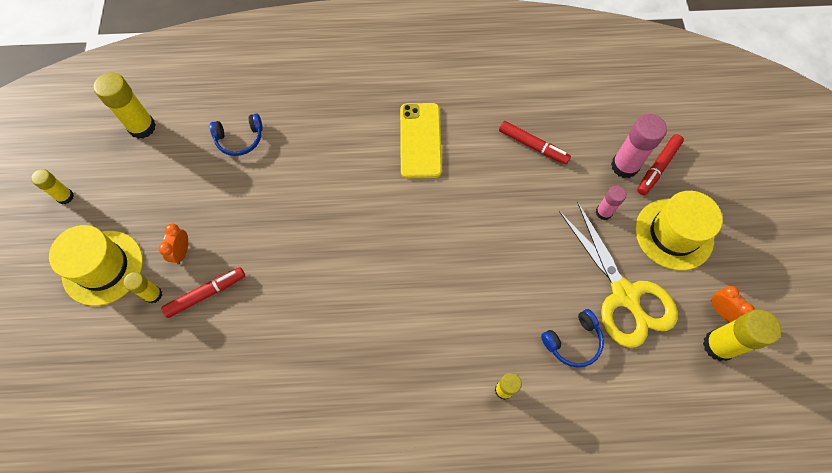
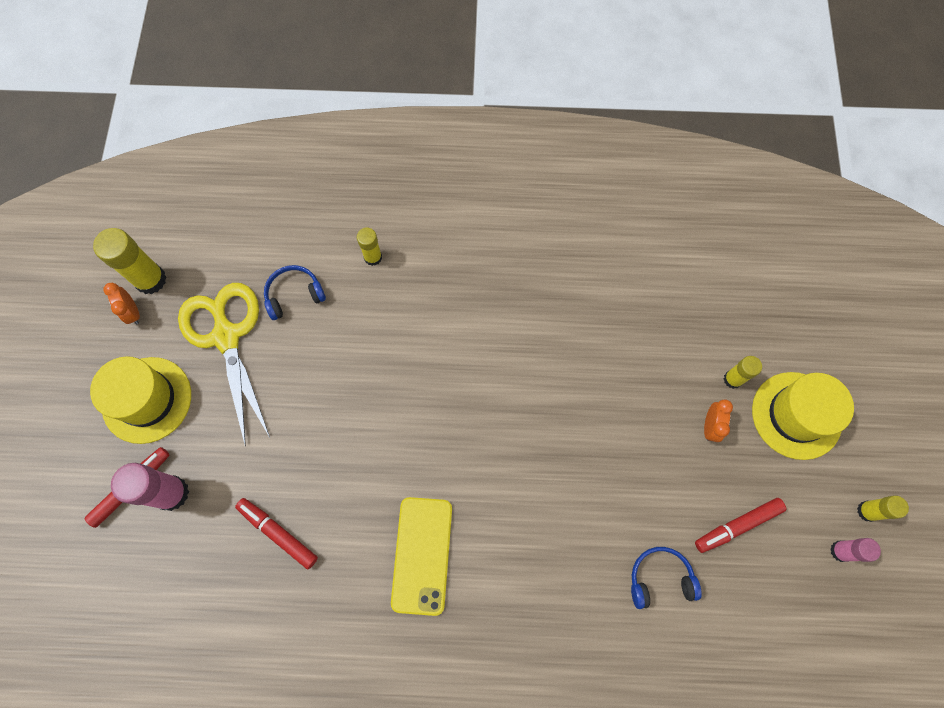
camera: 175 degrees left, 5 degrees up
(142, 127) = (794, 610): yellow glue stick -> none
(206, 294) = (675, 375): red marker -> red marker (737, 525)
(603, 212) = (218, 433): pink glue stick -> pink glue stick (840, 551)

